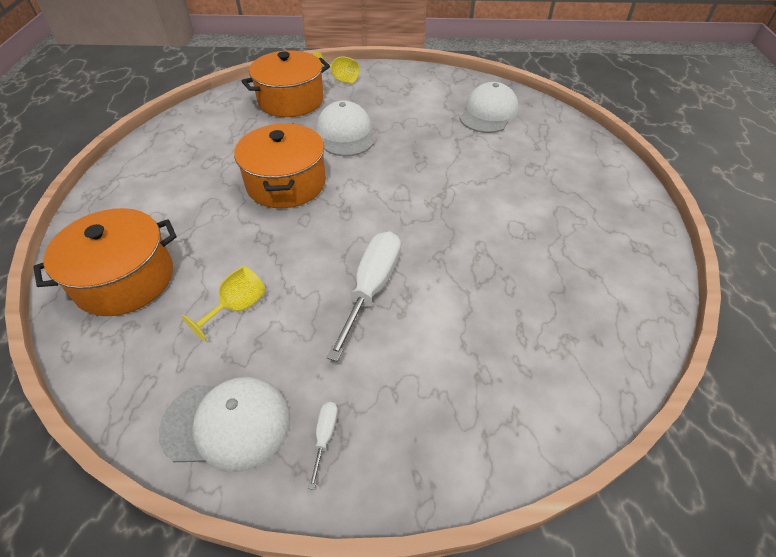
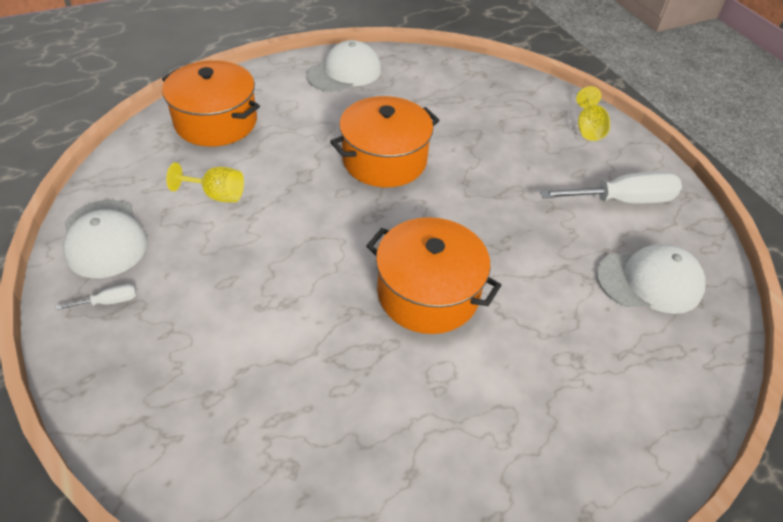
camera: 60 degrees right, 0 degrees up
(291, 100) = (514, 110): orange pot -> orange pot (428, 293)
(345, 134) = (493, 170): white cap -> white cap (344, 72)
(372, 288) = (281, 273): white screwdriver -> white screwdriver (623, 200)

